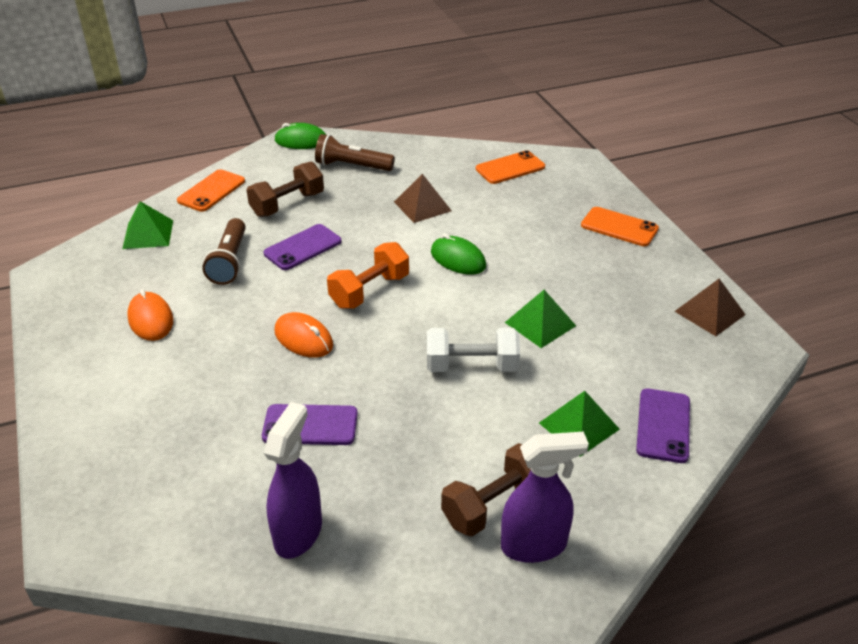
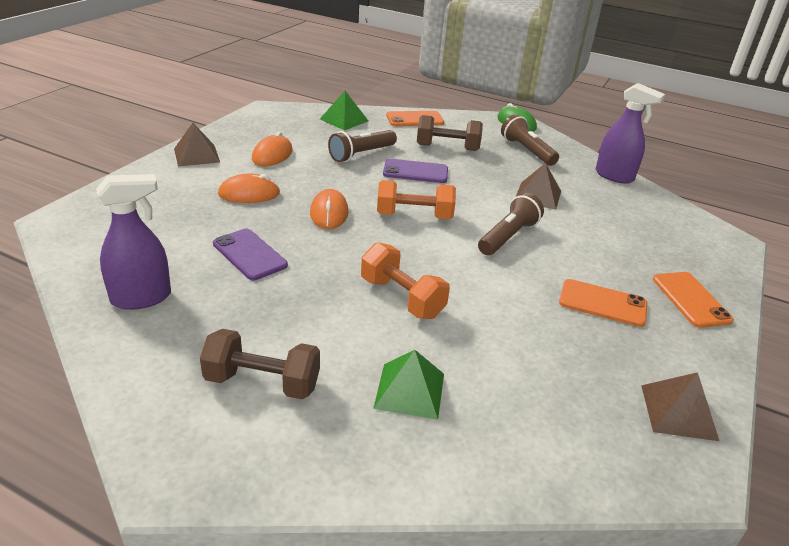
camera: 45 degrees right, 5 degrees down
(76, 374) = (196, 155): none -> brown pyramid
(205, 373) = (249, 194): none -> orange mouse
(458, 259) = (508, 237): green mouse -> brown flashlight
(471, 366) = (402, 298): white dumbbell -> orange dumbbell
(510, 168) = (653, 212): orange phone -> orange phone (602, 303)
(534, 545) = (239, 428): purple spray bottle -> purple spray bottle (614, 176)
(540, 324) = (500, 311): green pyramid -> none
(663, 425) = (479, 449): purple phone -> none

